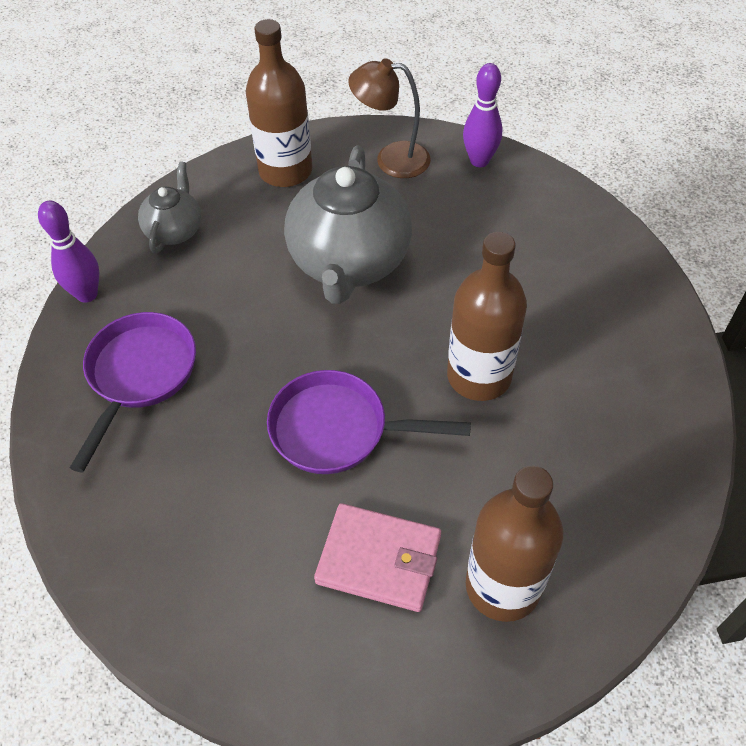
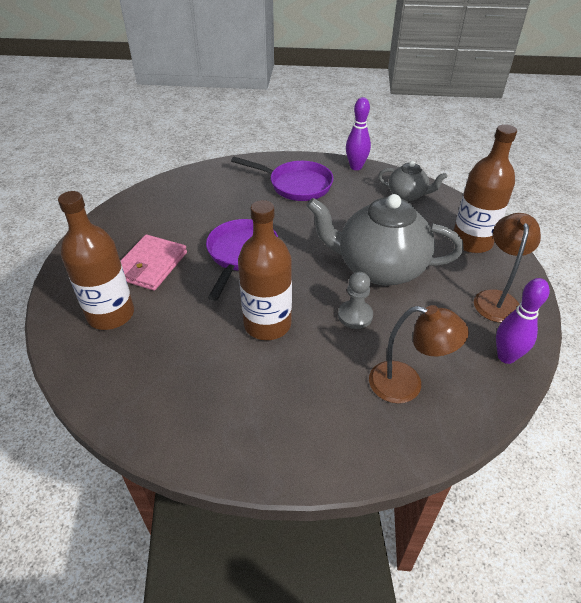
camera: 95 degrees right, 10 degrees down
(444, 286) = (355, 315): none -> grey pawn
(539, 239) = (406, 385): none -> brown lamp

